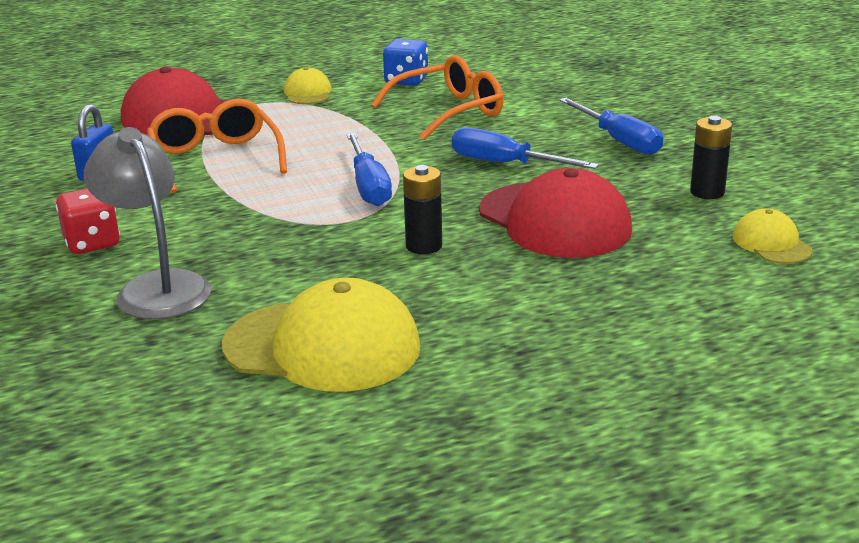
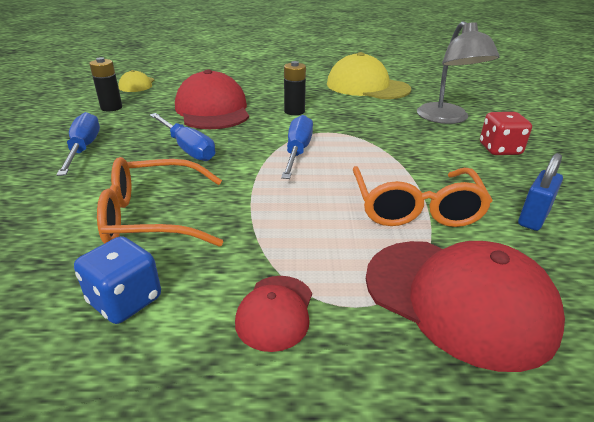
camera: 160 degrees left, 5 degrees up
(308, 93) = (275, 312): yellow cap -> red cap

